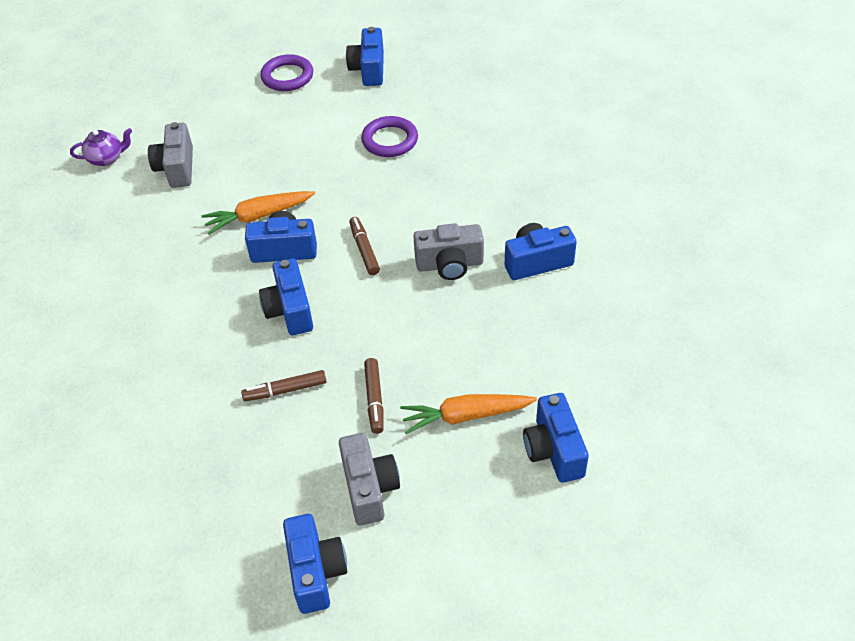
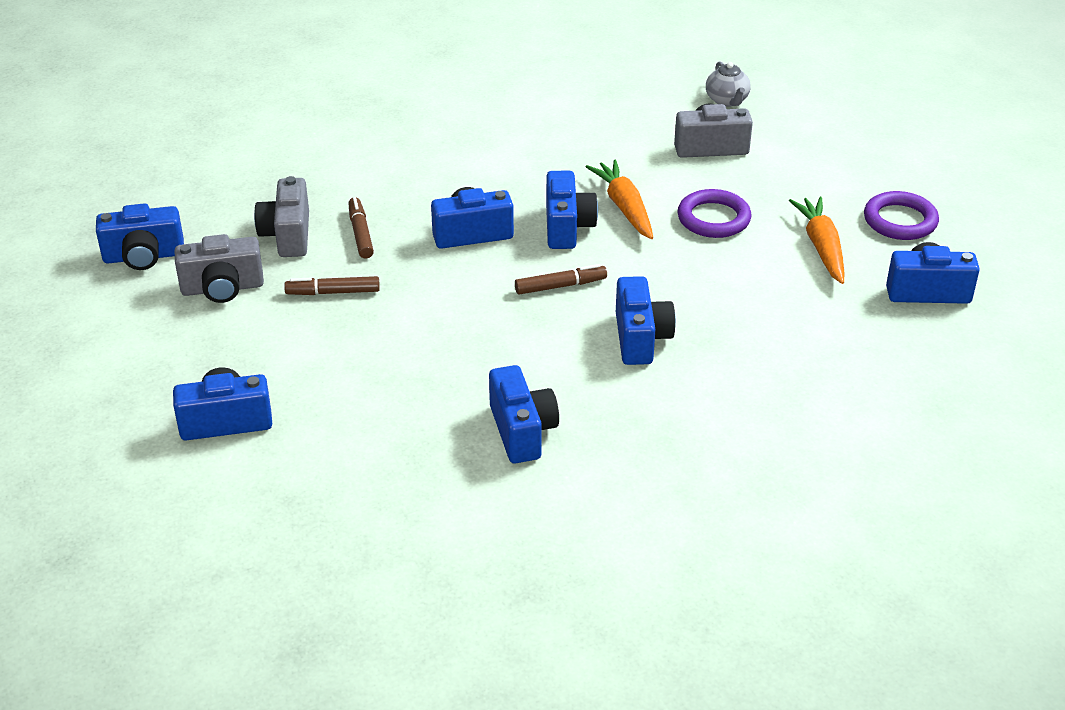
camera: 90 degrees right, 10 degrees down
(106, 158) = (727, 100): purple teapot -> grey teapot
(390, 140) = (768, 309): purple ring -> purple ring (713, 218)
(427, 203) = (640, 338): none -> blue camera
(449, 264) = (527, 354): grey camera -> grey camera (288, 235)
(466, 416) = (292, 357): orange carrot -> orange carrot (821, 247)

